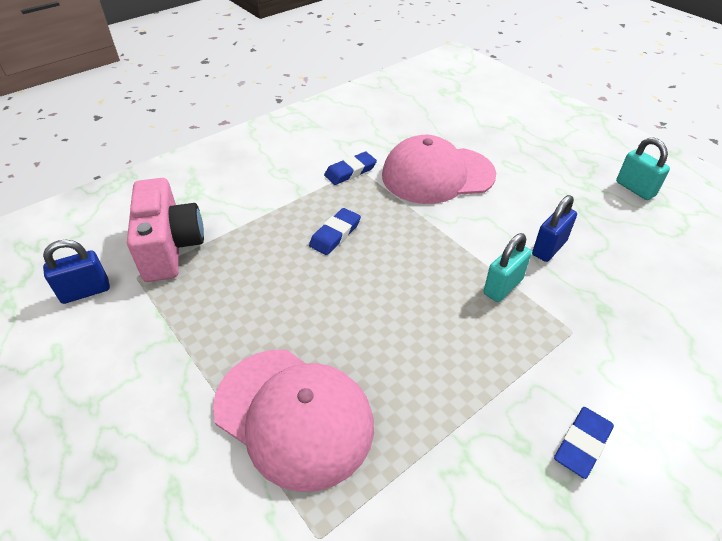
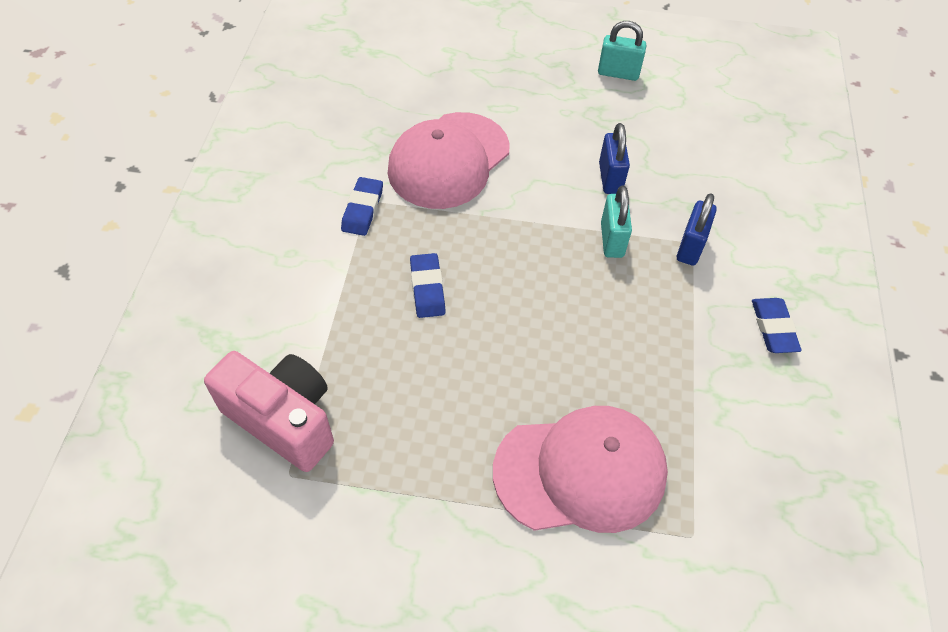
camera: 45 degrees left, 10 degrees up
(85, 291) = (257, 530): blue padlock -> blue padlock (690, 247)

